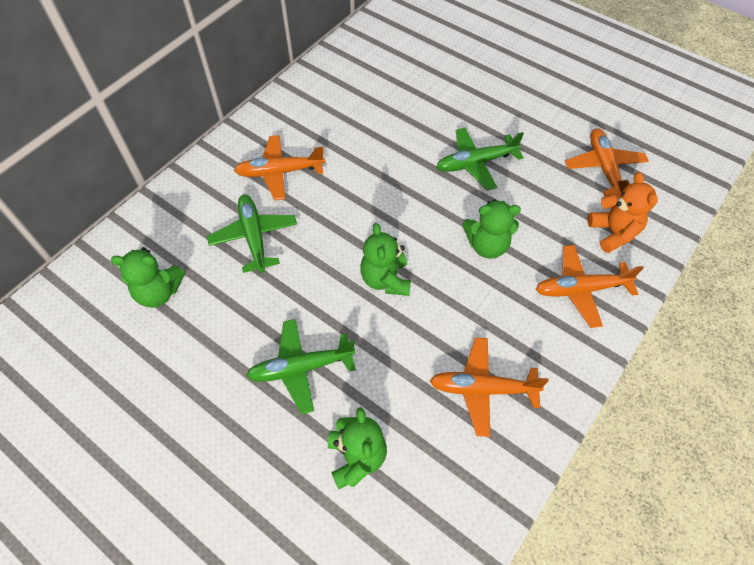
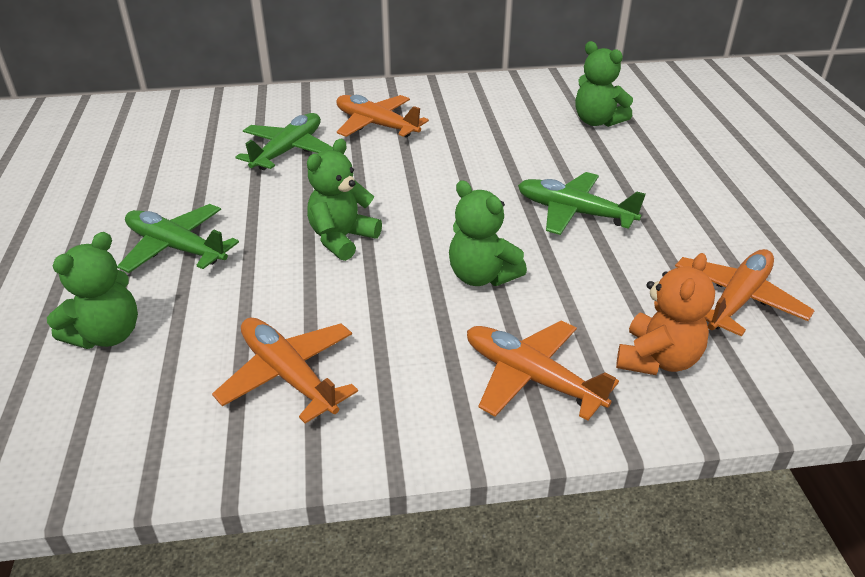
camera: 45 degrees right, 20 degrees down
(159, 292) = (170, 142): green teddy bear -> green teddy bear (597, 121)

